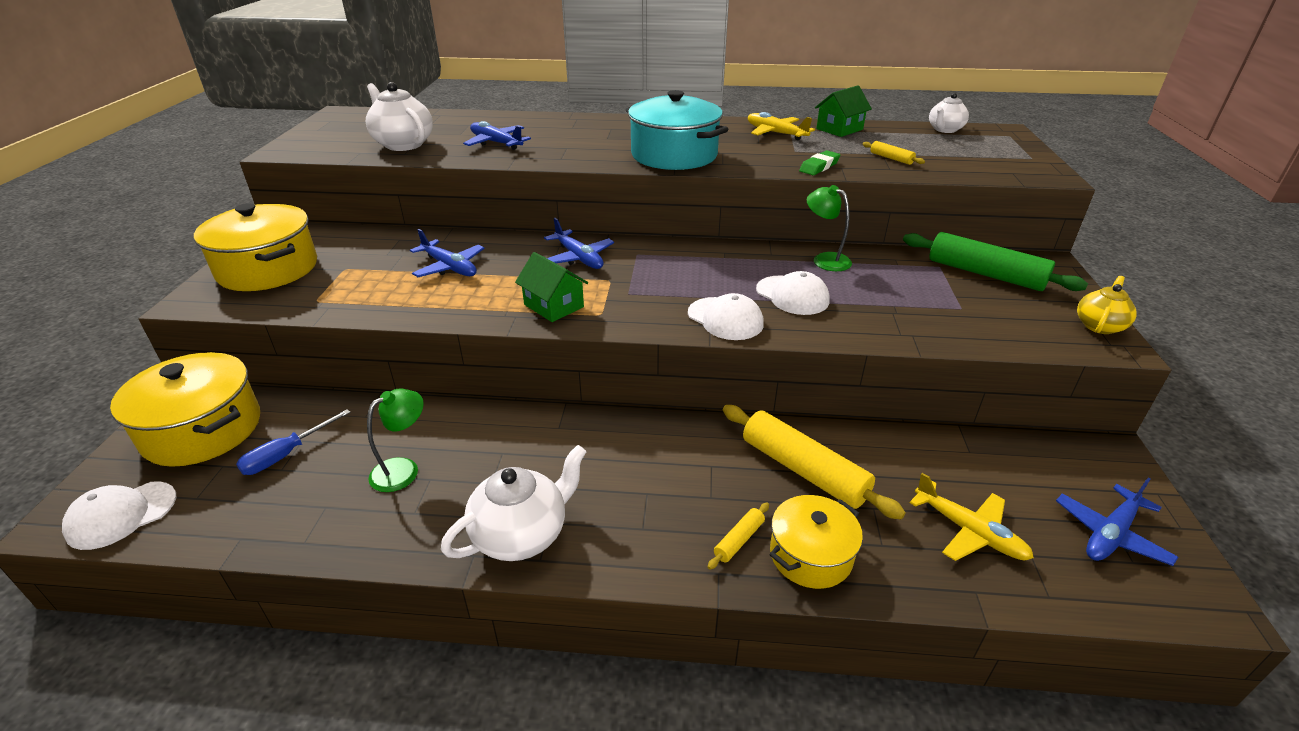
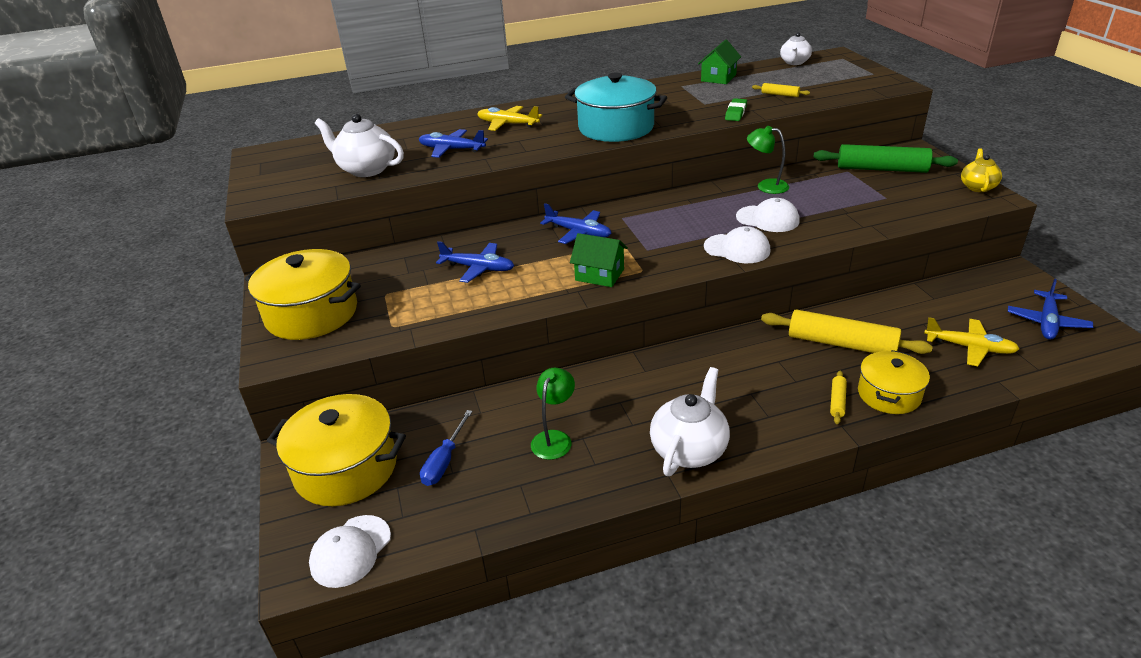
camera: 20 degrees left, 0 degrees up
(776, 133) = (674, 91): yellow plane -> yellow plane (508, 124)

